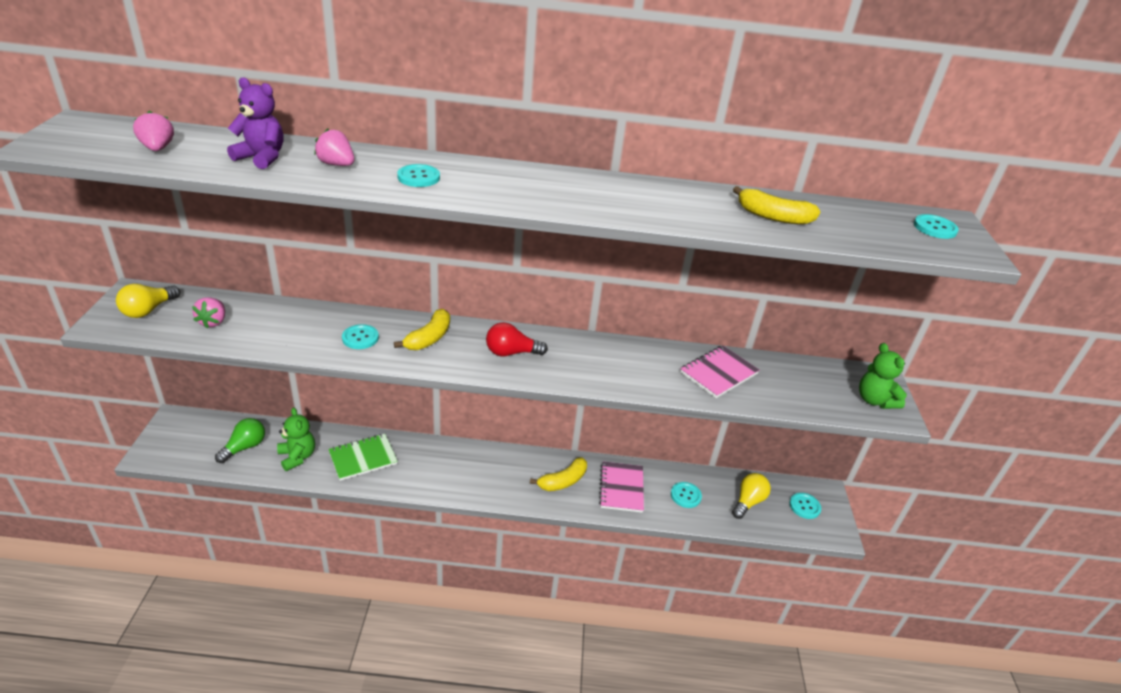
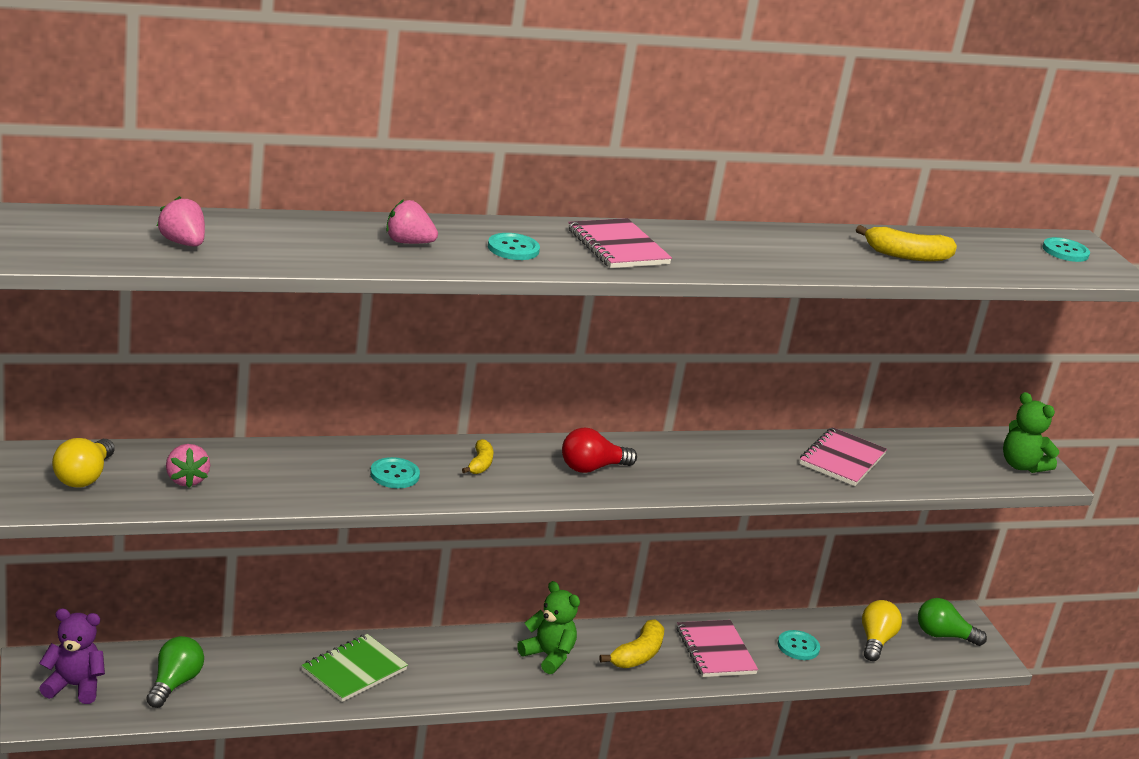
camera: 20 degrees left, 10 degrees down
(261, 158) = (315, 243): purple teddy bear -> purple teddy bear (74, 686)
(297, 457) = (260, 683): green teddy bear -> green teddy bear (548, 656)
(429, 338) = (480, 464): yellow banana -> yellow banana, size x0.62
(510, 184) = (617, 247): none -> pink notebook
(804, 506) = (943, 635): turquoise button -> green light bulb

